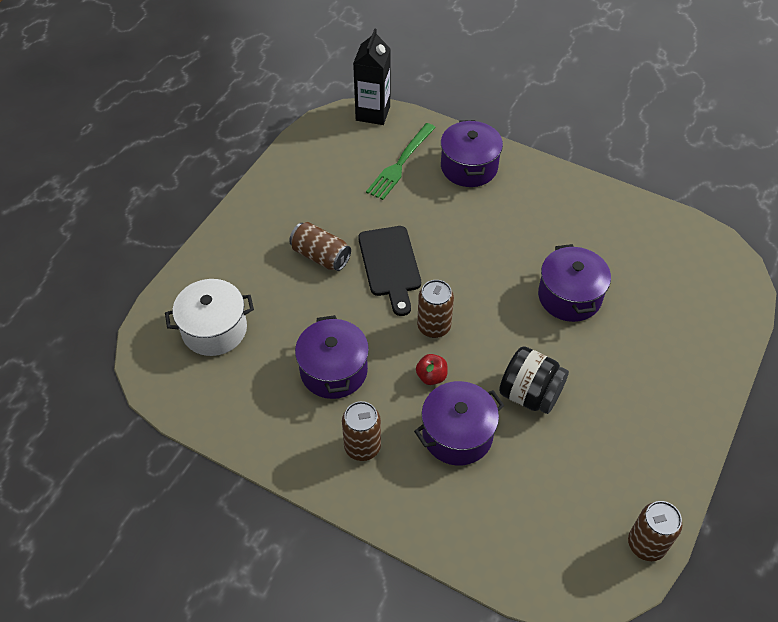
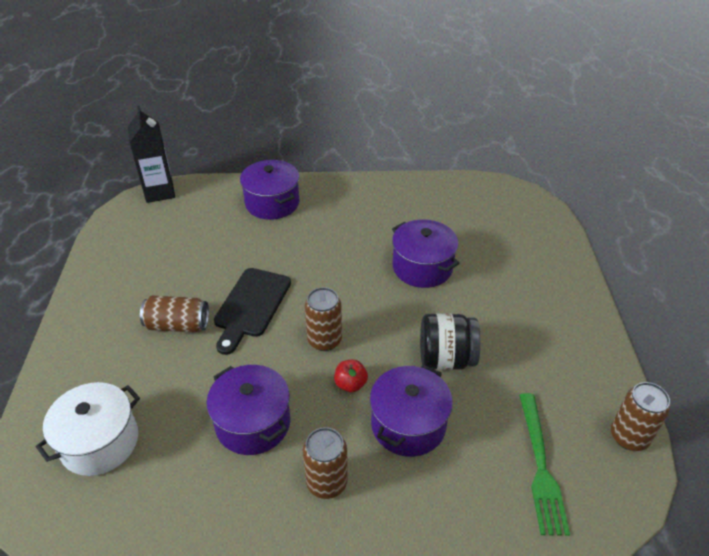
camera: 30 degrees left, 10 degrees down
(390, 265) = (251, 306): black cutting board -> black cutting board turned 60 degrees clockwise
(400, 163) = (209, 221): green fork -> green fork (540, 466)

